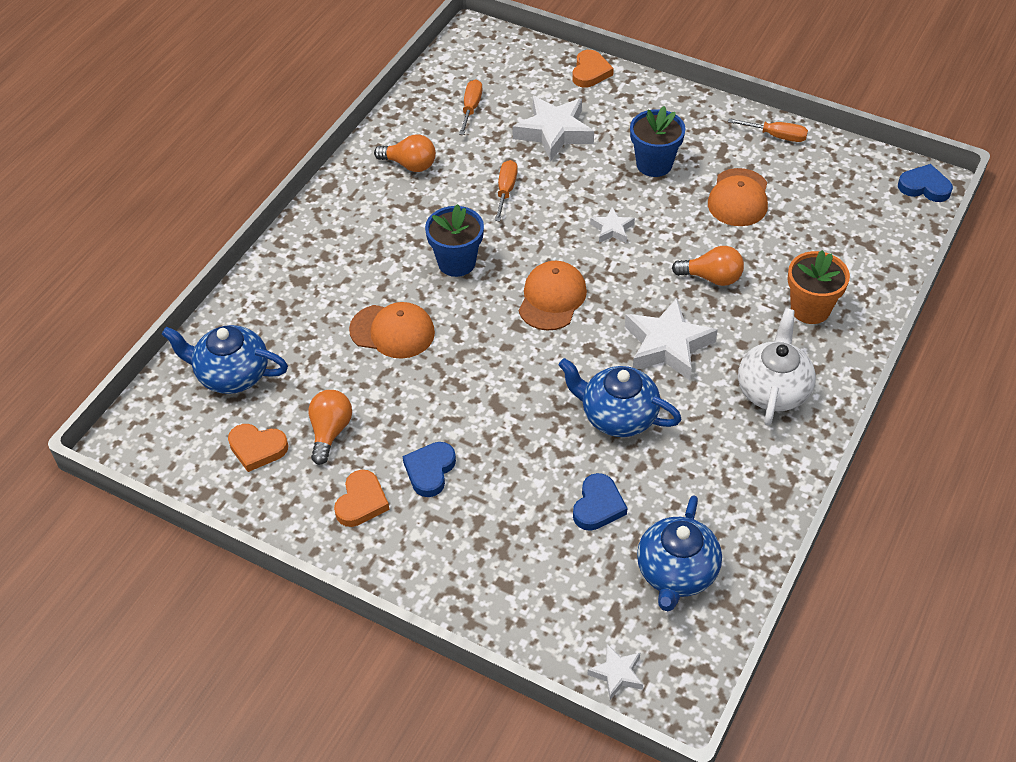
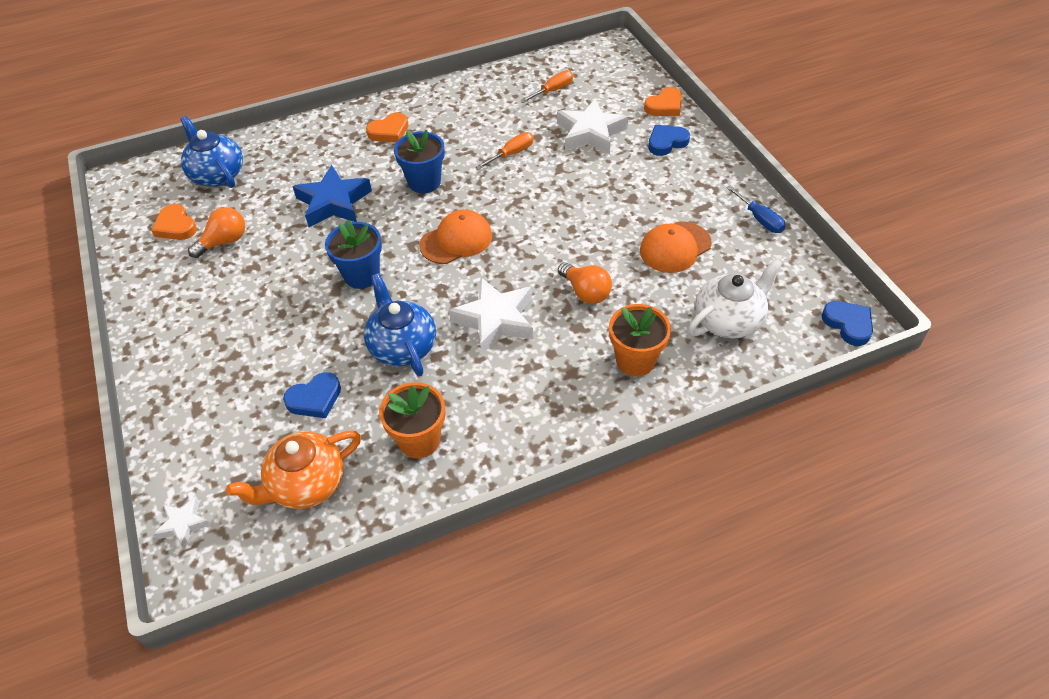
camera: 40 degrees right, 0 degrees up
(361, 502) = (187, 296): orange heart -> orange heart (389, 131)
(392, 331) = (334, 202): orange cap -> blue star
(410, 165) = (470, 106): orange light bulb -> none
(430, 471) = (247, 303): blue heart -> blue heart (666, 142)
(612, 229) = (553, 218): white star -> none
(654, 164) = (637, 190): blue flower pot -> blue flower pot (362, 275)
(676, 572) = (306, 484): blue teapot -> orange teapot
(722, 478) = (419, 440): none -> orange flower pot
(773, 390) = (534, 402): white teapot -> white teapot (729, 320)
(776, 136) = (759, 219): orange screwdriver -> blue screwdriver

